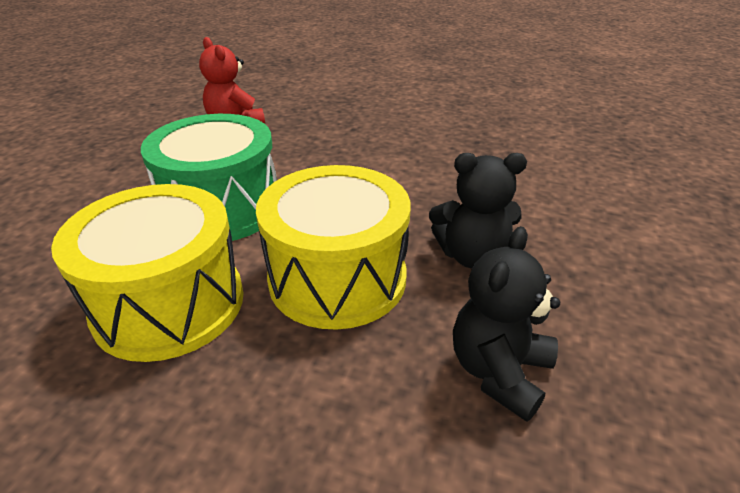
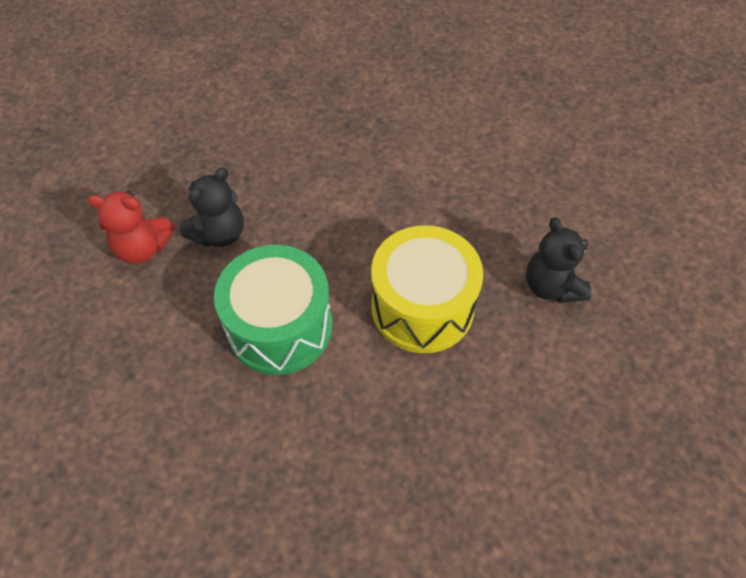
camera: 50 degrees left, 20 degrees up
(169, 303) = (367, 408): yellow drum -> none
(471, 255) = (462, 229): black teddy bear -> black teddy bear (219, 234)

